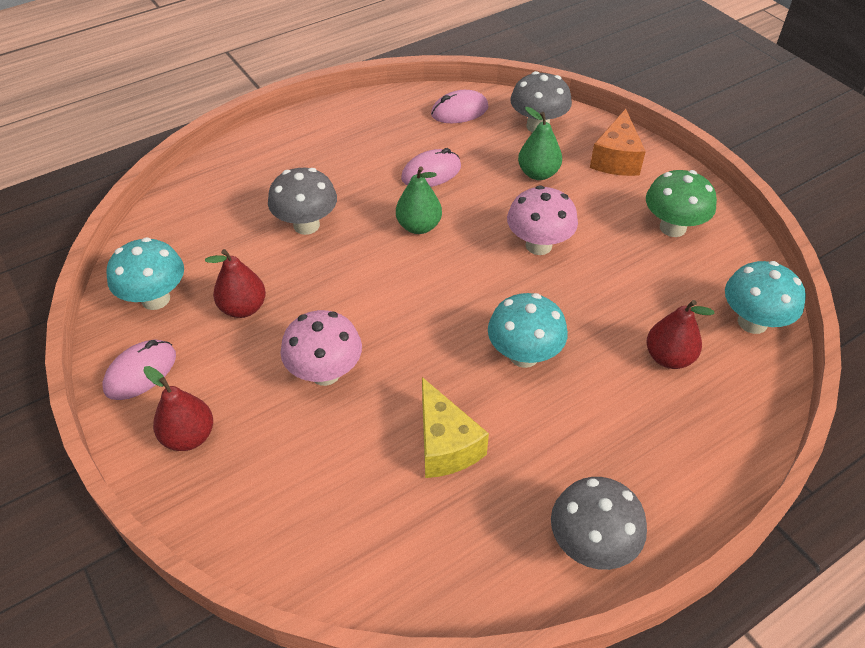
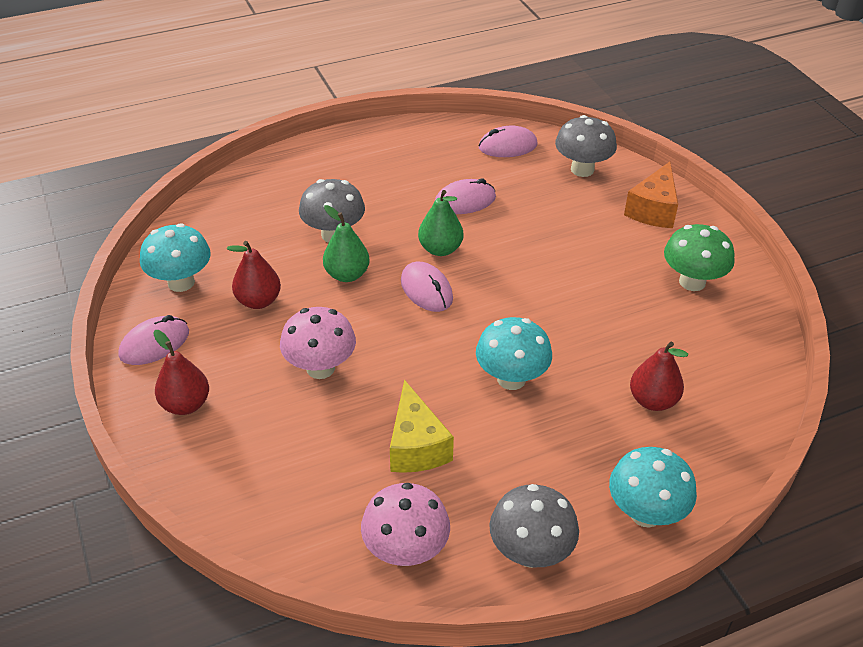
camera: 10 degrees right, 5 degrees down
(415, 272) = (426, 290): none -> pink mouse
(538, 173) = (570, 214): green pear -> green pear (347, 274)
(538, 245) = (552, 281): pink mushroom -> pink mushroom (406, 551)
(752, 322) = (747, 380): turquoise mushroom -> turquoise mushroom (645, 513)

